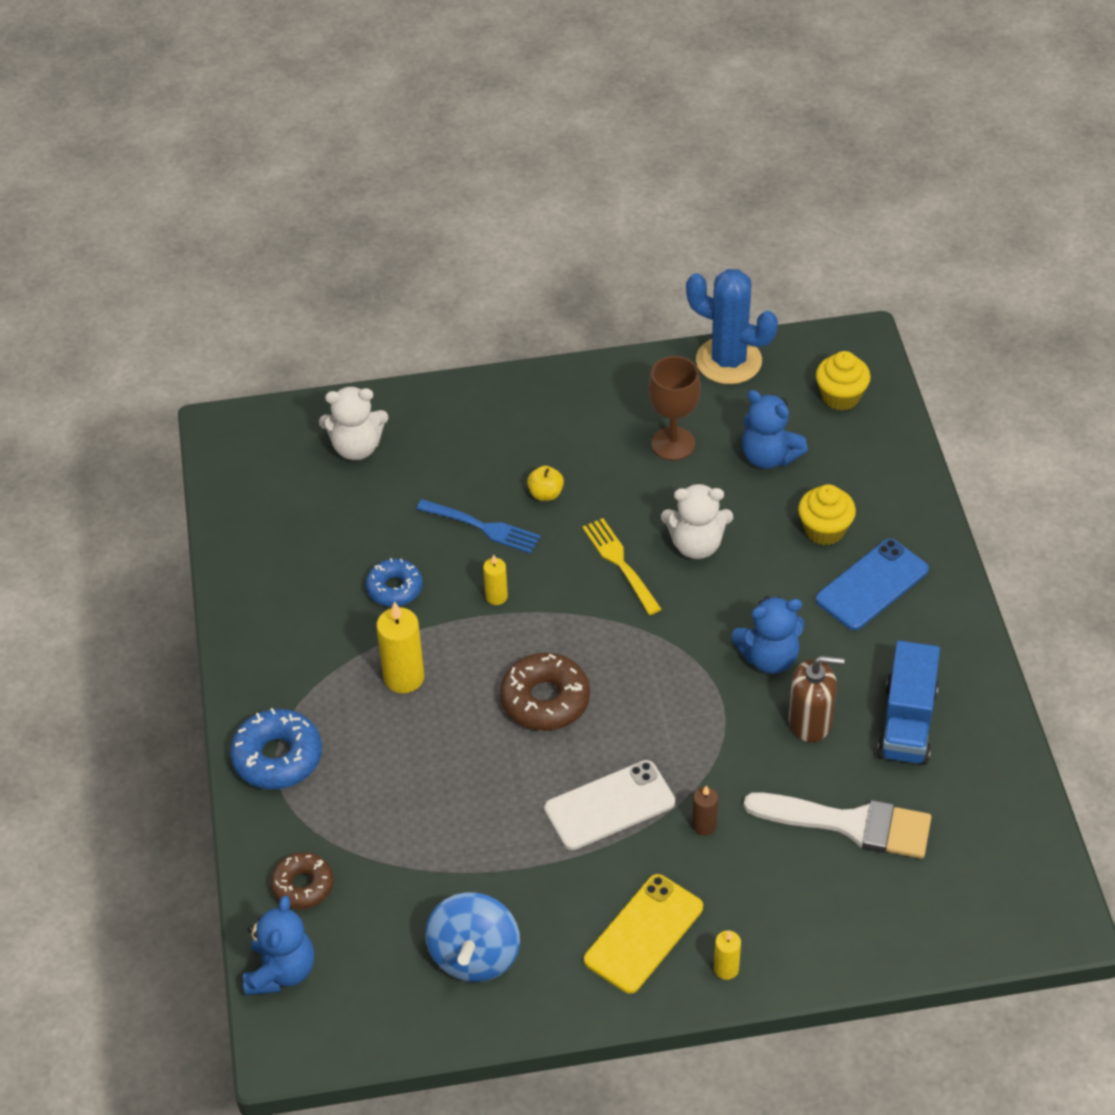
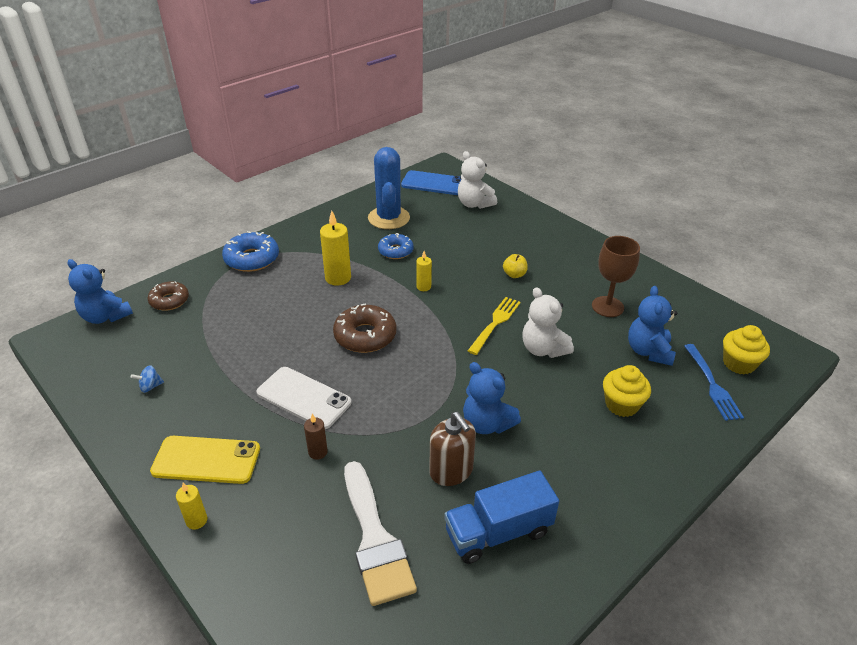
camera: 55 degrees right, 10 degrees down
(281, 971) = (105, 316): blue teddy bear -> blue teddy bear turned 60 degrees clockwise
(474, 955) = (150, 386): blue spinning top -> blue spinning top, size x0.41
(481, 527) = (466, 262): blue fork -> blue fork (711, 384)
(728, 361) = (697, 302): blue cactus -> blue cactus (389, 218)
(872, 585) = (603, 452): blue phone -> blue phone (434, 183)

